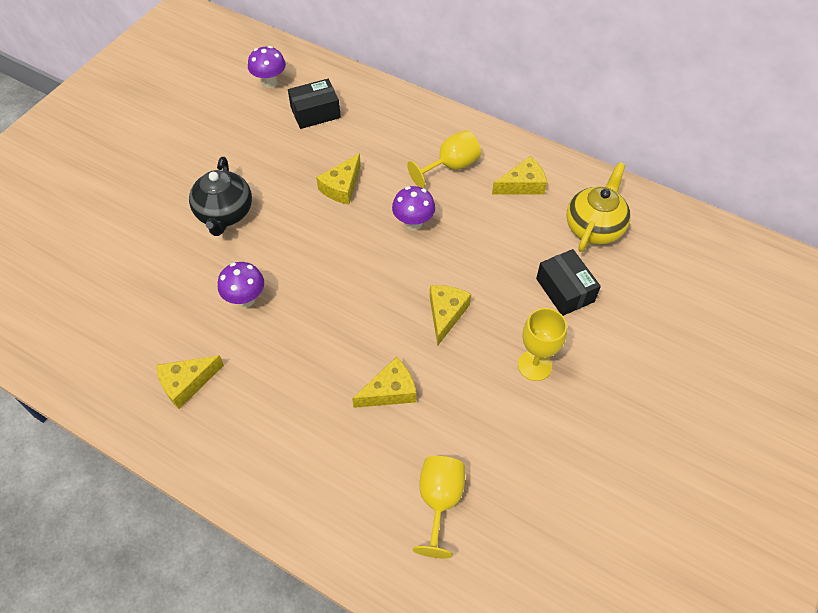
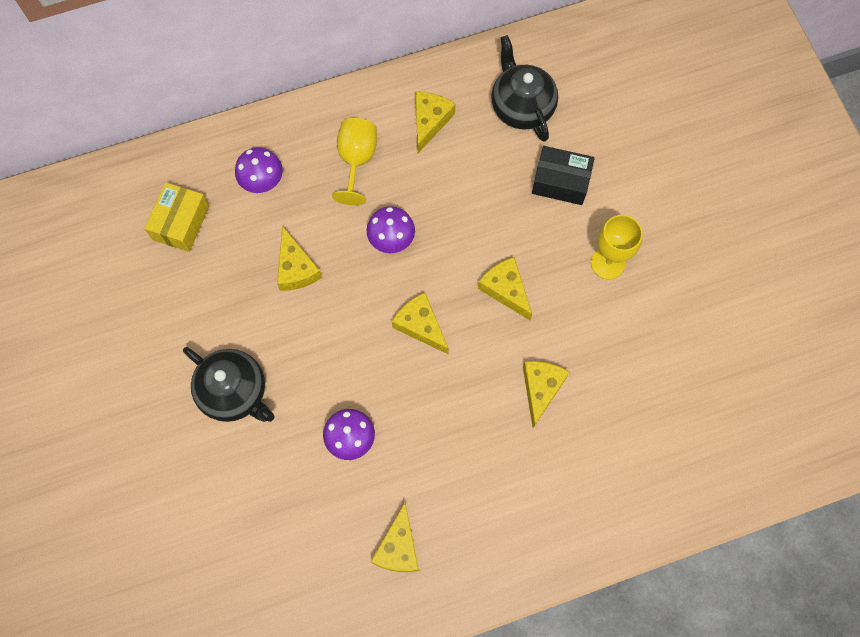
camera: 50 degrees left, 15 degrees up
(270, 82) = (99, 234): purple mushroom -> purple mushroom (263, 183)
(315, 112) = (181, 223): black box -> yellow box
(368, 282) = (420, 325): none -> yellow cheese
(439, 501) = (662, 425): yellow goblet -> none
(594, 227) = (521, 106): yellow teapot -> black teapot

